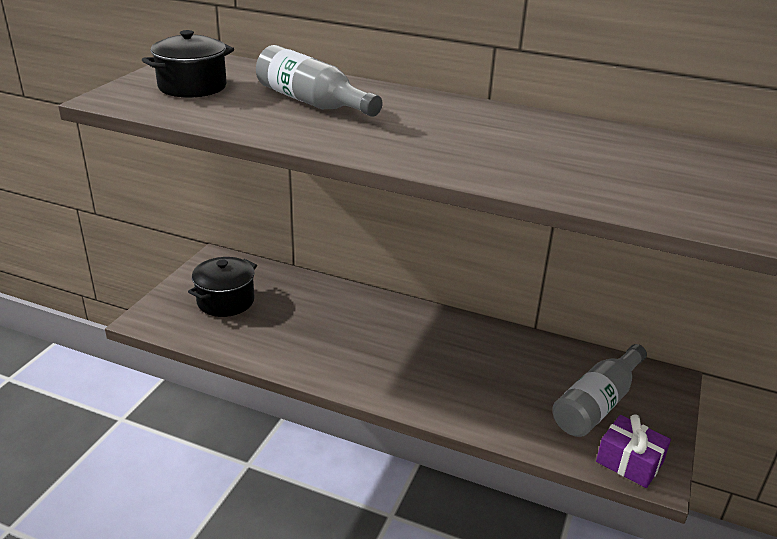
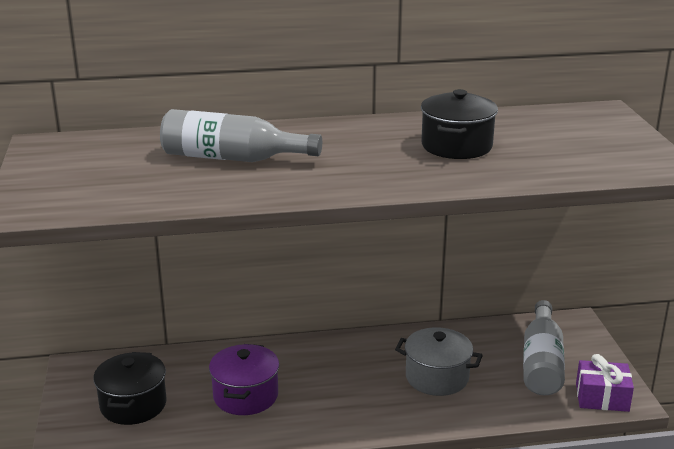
camera: 30 degrees left, 5 degrees down
(192, 87) = (92, 174): black pot -> black pot (456, 146)
(310, 327) = (245, 396): none -> purple pot
(482, 376) = (437, 377): none -> grey pot

